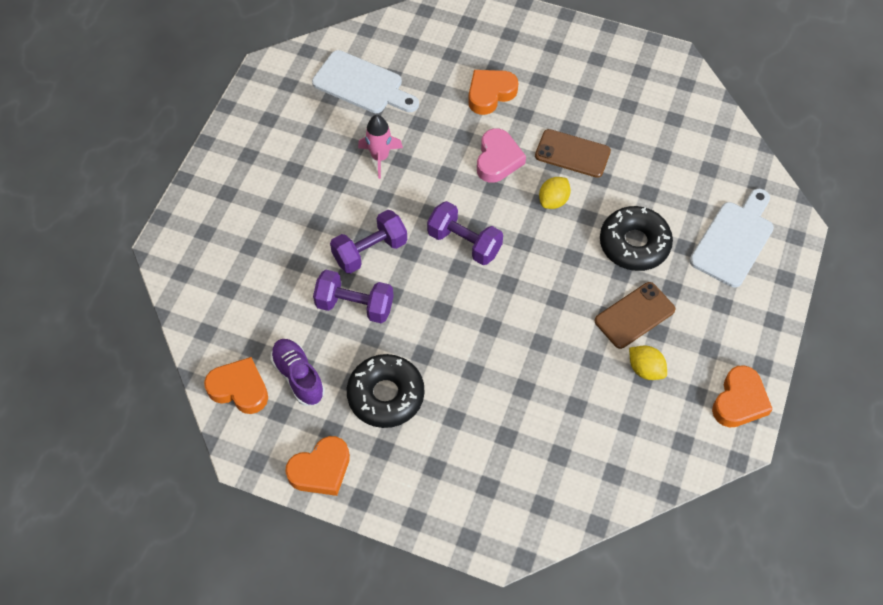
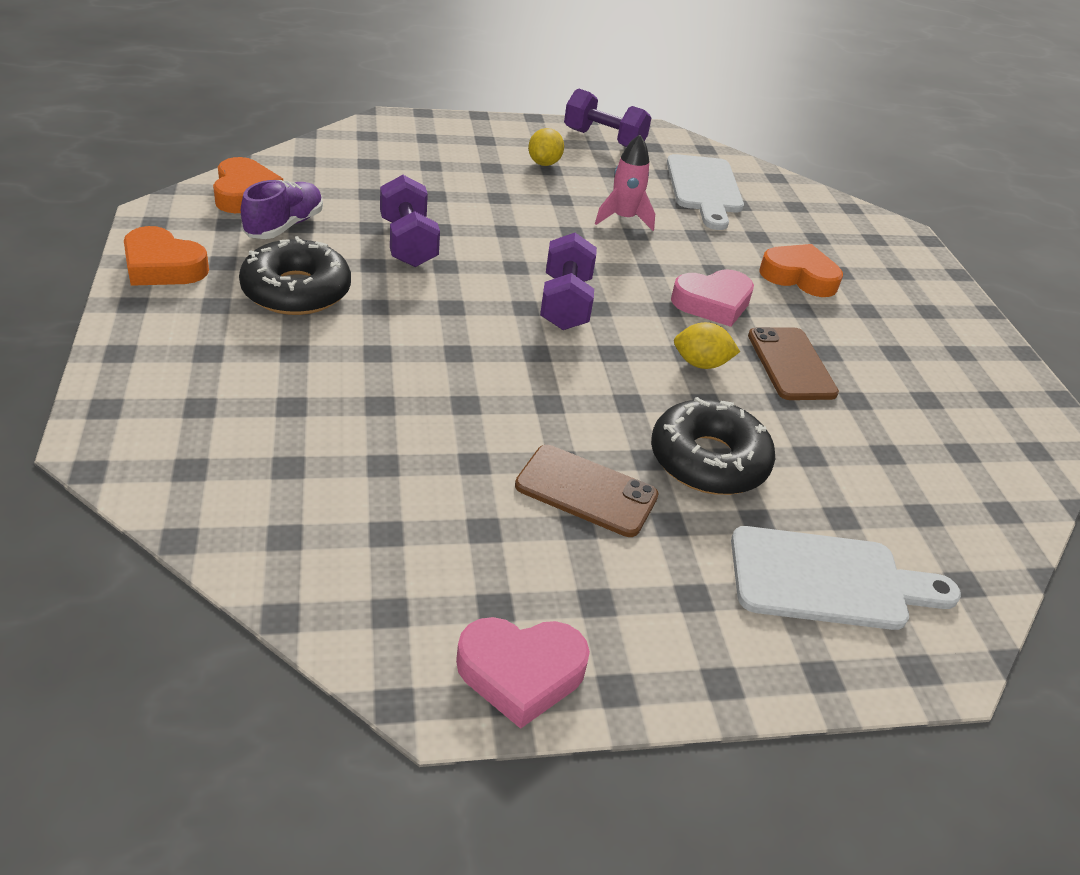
camera: 55 degrees right, 20 degrees down
(370, 251) = (491, 238): purple dumbbell -> purple dumbbell (604, 139)
(645, 369) = (499, 527): yellow lemon -> yellow lemon (544, 163)
(739, 401) = (521, 673): orange heart -> pink heart

